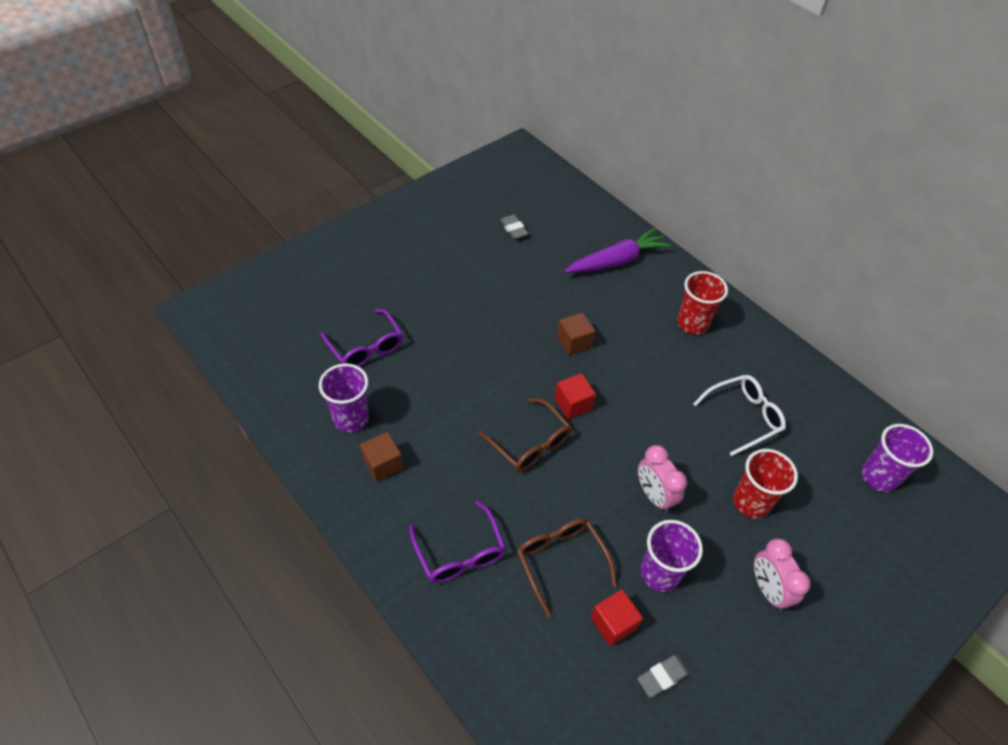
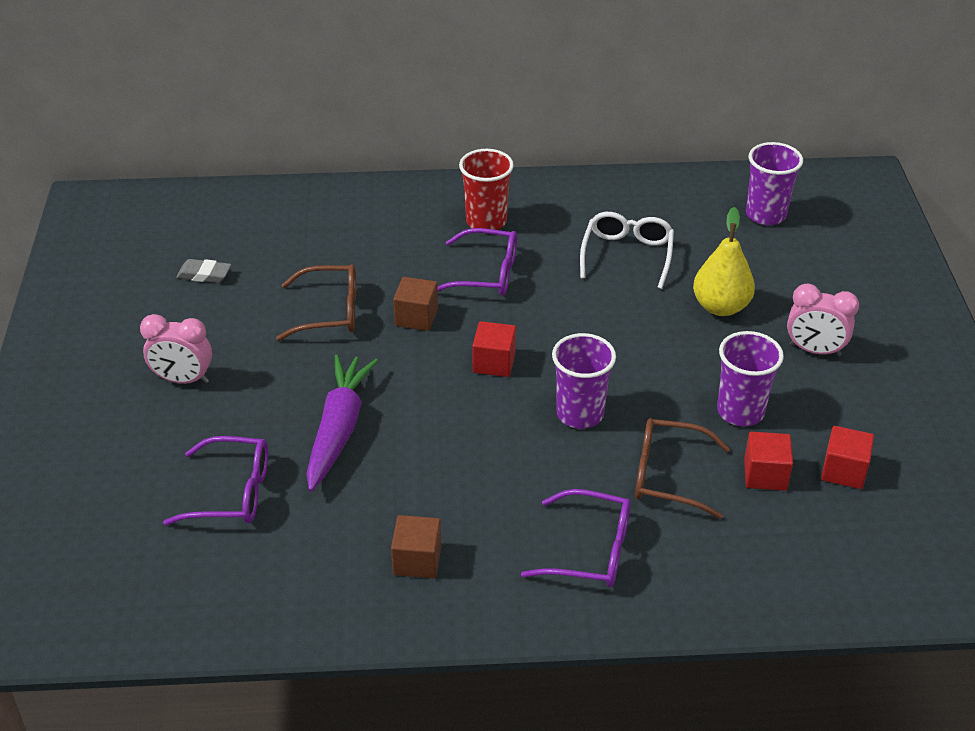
camera: 50 degrees left, 10 degrees down
(351, 418) = (323, 558): purple cup -> purple cup (580, 414)
(530, 443) = (509, 422): brown glasses -> brown glasses (330, 312)
(616, 261) = (346, 225): purple carrot -> purple carrot (339, 429)
(646, 352) = (486, 274): none -> purple glasses
(654, 495) = (655, 366): pink clock -> pink clock (183, 380)
(663, 677) = (843, 471): grey eraser -> red cube
(751, 502) = (720, 307): red cup -> yellow pear

